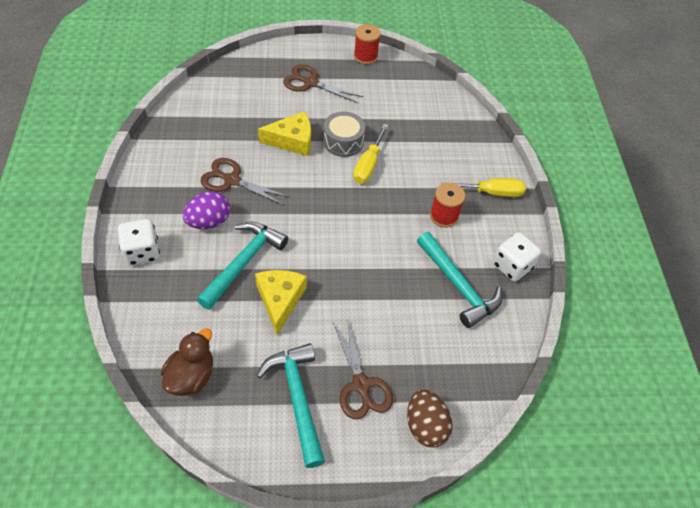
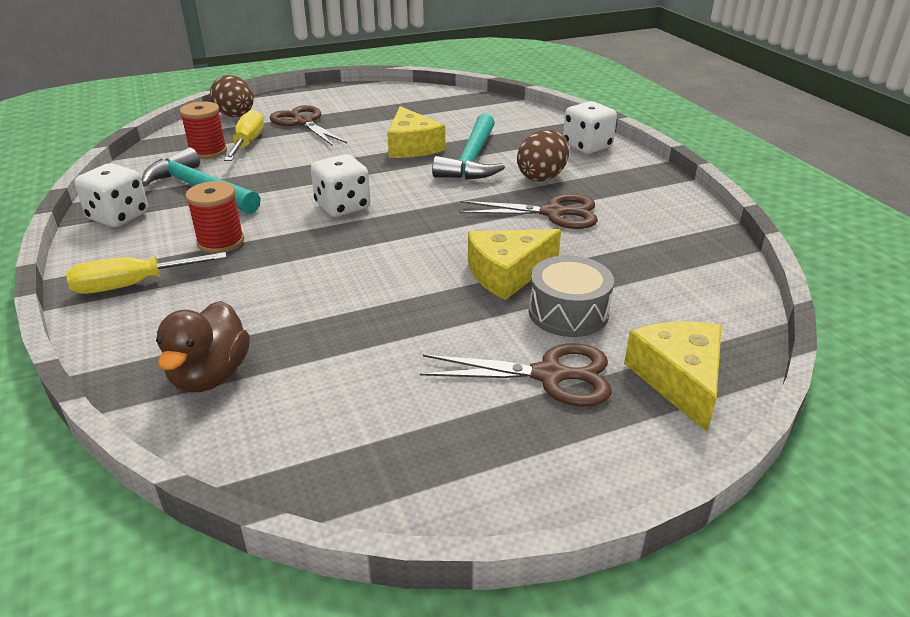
camera: 165 degrees right, 20 degrees down
(191, 376) = (461, 104): brown duck -> brown duck (210, 375)
(209, 221) = (542, 177): purple egg -> brown egg
(261, 66) = (679, 379): none -> yellow cheese
(297, 398) = (360, 110): turquoise hammer -> none
(343, 141) = (420, 293): grey drum -> grey drum (568, 312)
(361, 230) = (342, 207): none -> white dice
(365, 56) = (462, 485): red spool -> red spool (208, 152)
(368, 165) = (361, 272): yellow screwdriver -> yellow screwdriver (248, 143)

